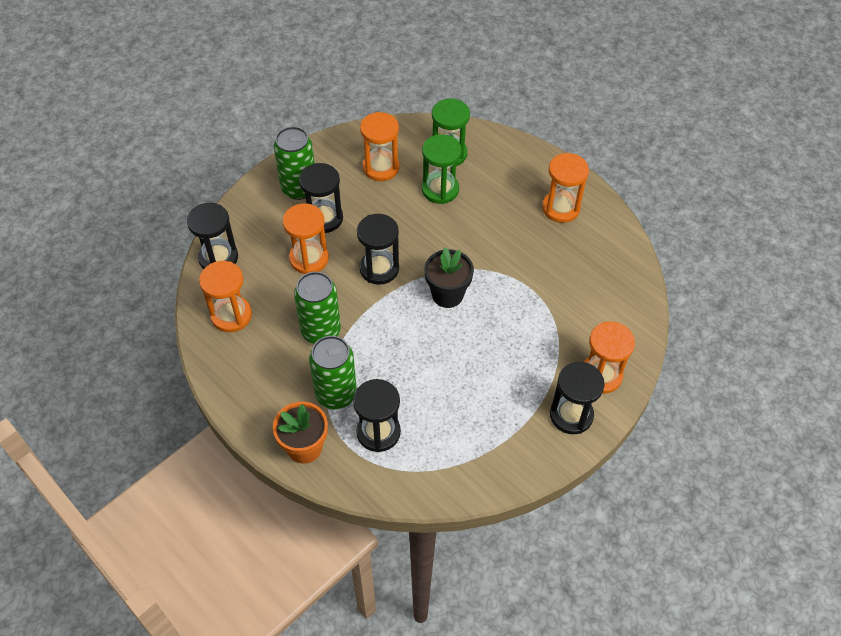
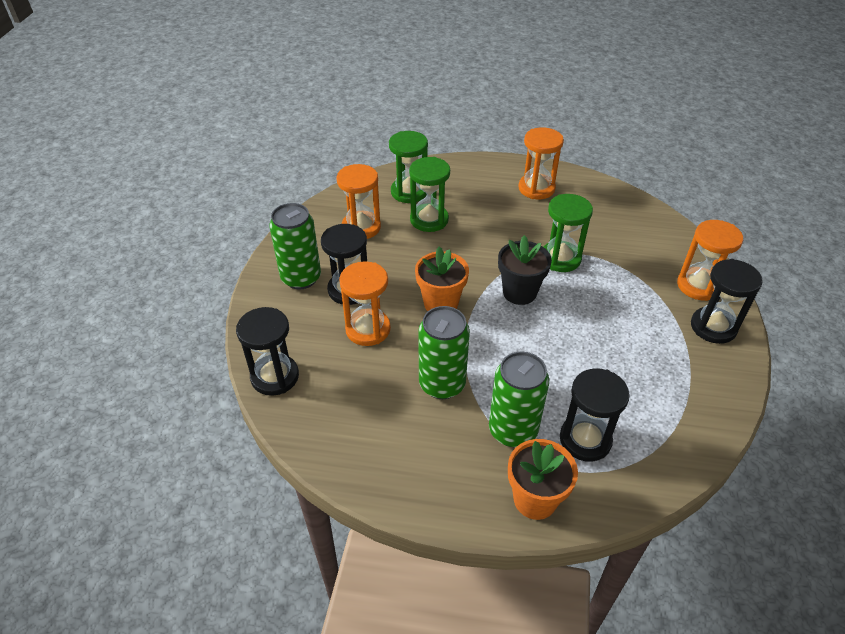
camera: 35 degrees left, 10 degrees down
(231, 315) = (339, 421): orange hourglass -> none
(379, 268) = (441, 303): black hourglass -> orange flower pot
(511, 285) = (560, 258): none -> green hourglass

